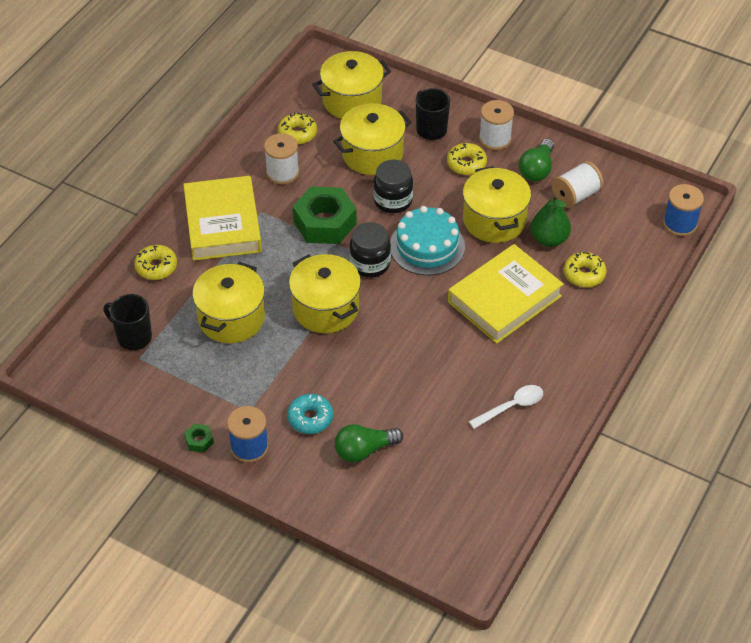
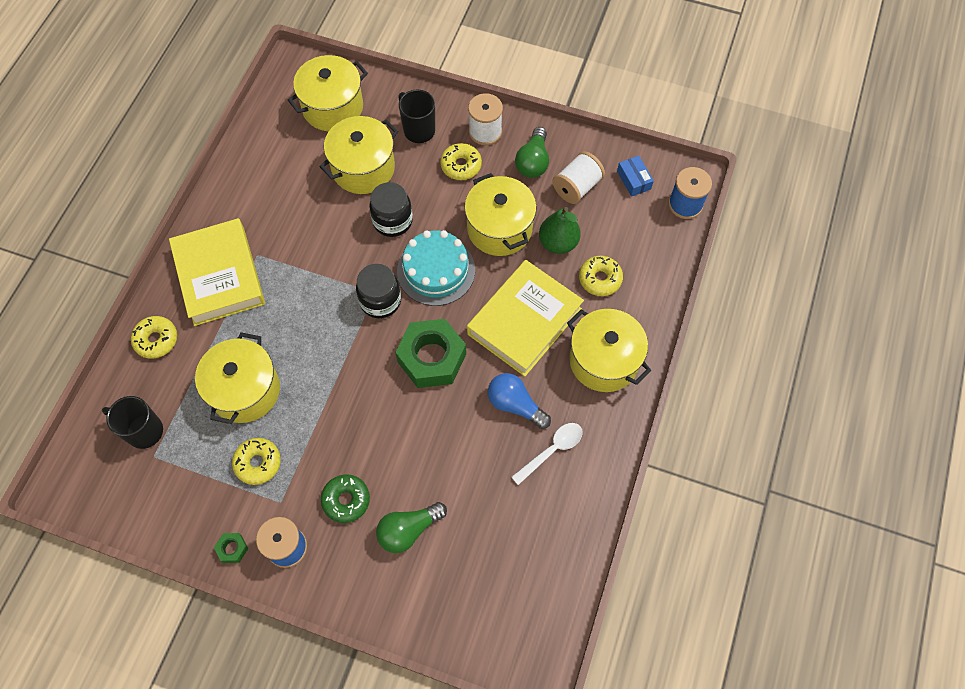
camera: 10 degrees left, 15 degrees up
(282, 172) = (273, 204): white spool -> none
(297, 133) = (282, 155): yellow donut -> yellow donut (258, 463)
(310, 418) = (346, 500): turquoise donut -> green donut
(324, 223) = (326, 258): green nut -> green nut (431, 358)
(325, 308) = (342, 362): yellow pot -> yellow pot (603, 360)
(483, 365) = (515, 405): none -> blue light bulb
(632, 197) = (633, 180): none -> blue box

